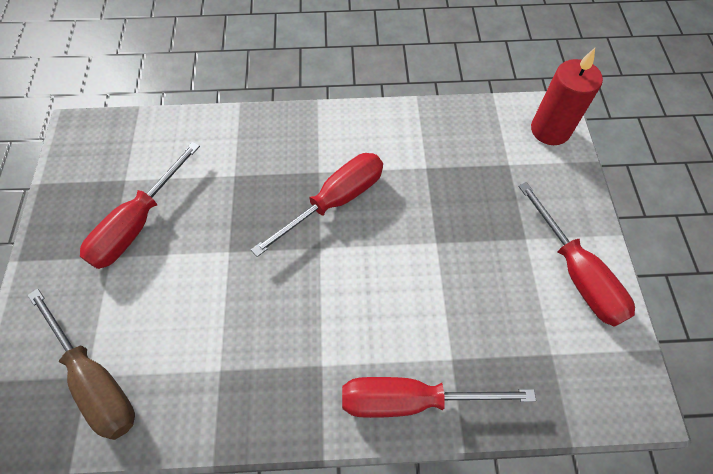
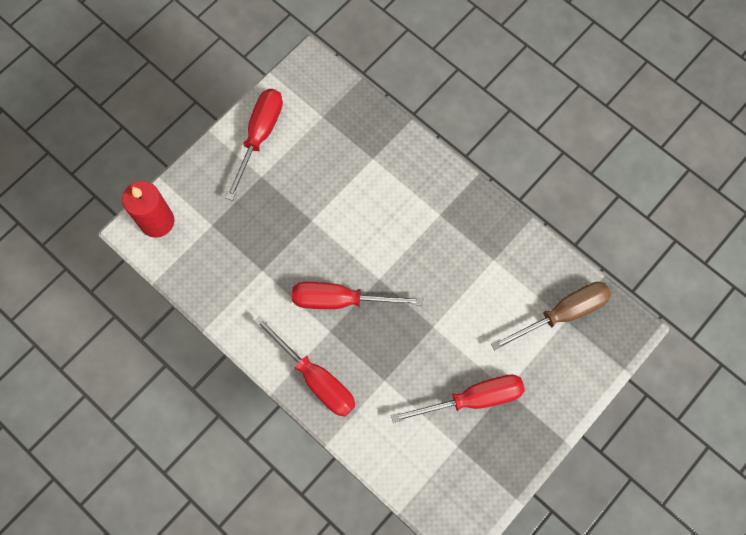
camera: 135 degrees left, 10 degrees up
(96, 379) = (562, 314): brown screwdriver -> brown screwdriver turned 60 degrees clockwise
(411, 400) = (412, 160): red screwdriver -> red screwdriver (315, 378)

